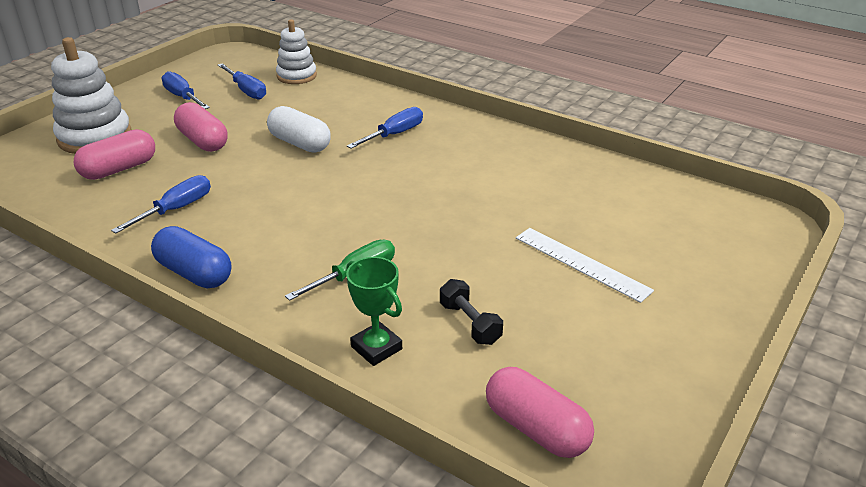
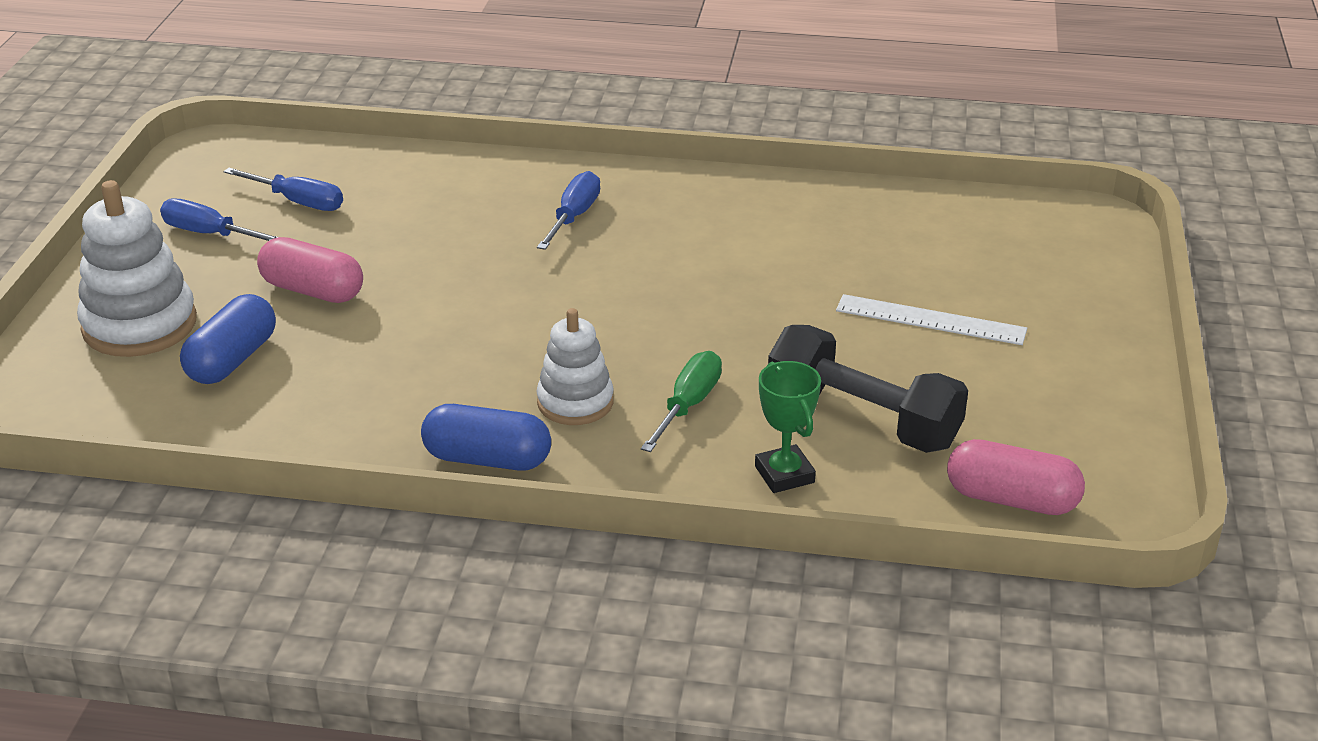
camera: 25 degrees left, 0 degrees up
(119, 169) = (232, 360): pink capsule -> blue capsule
(176, 209) = (376, 391): blue screwdriver -> none
(296, 76) = (351, 162): white stacking toy -> white stacking toy (575, 402)
(300, 143) = (456, 260): white capsule -> none
(376, 348) = (784, 474): green trophy -> green trophy turned 45 degrees clockwise
(470, 323) = (863, 419): black dumbbell -> black dumbbell, size x2.00

